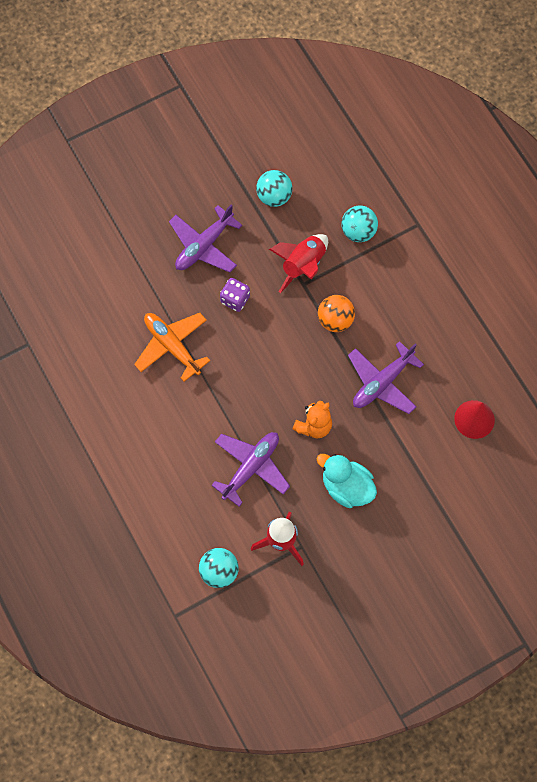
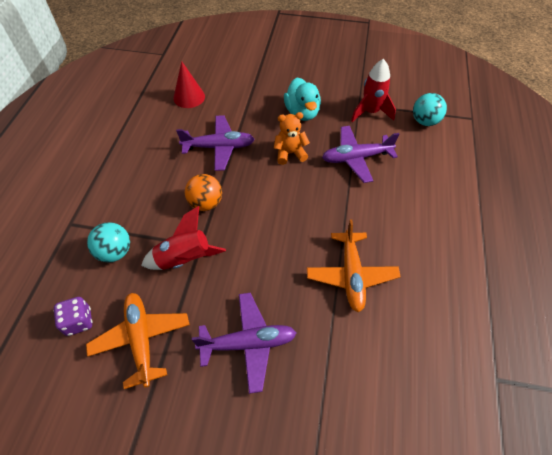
camera: 140 degrees left, 15 degrees down
(235, 299) = (265, 274): purple dice -> purple dice (79, 321)
(274, 196) = (141, 340): turquoise ball -> orange plane

